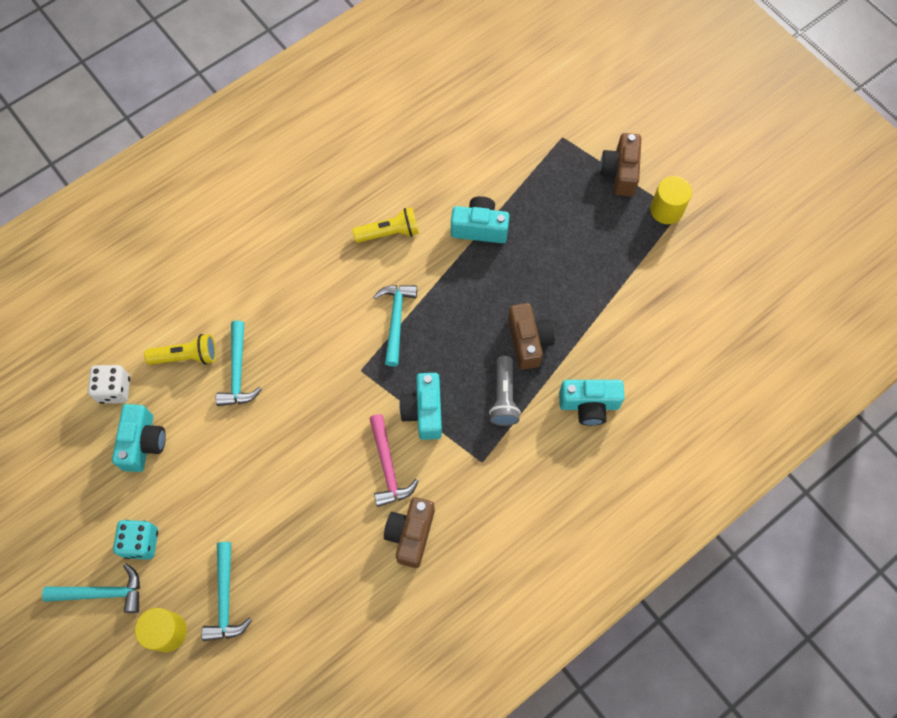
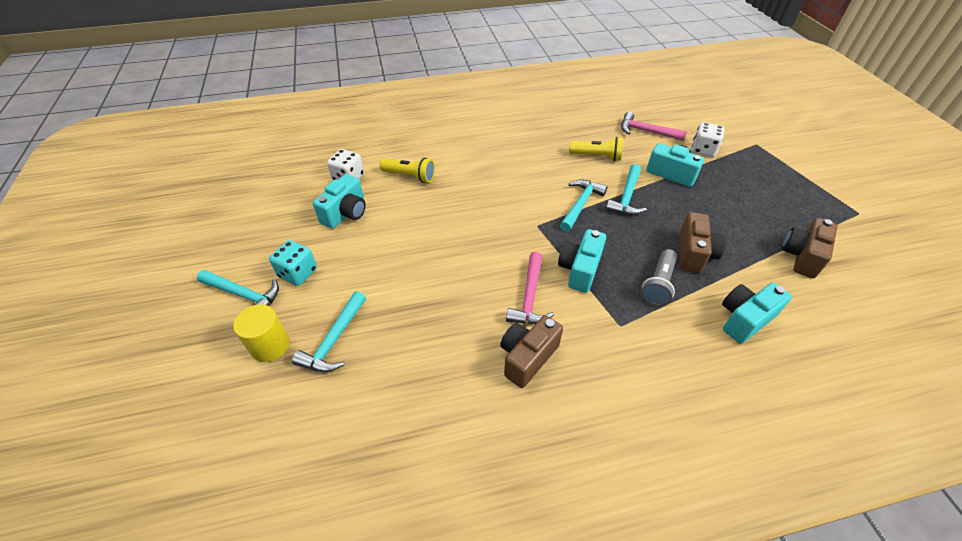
camera: 25 degrees right, 20 degrees down
(238, 371) = (441, 196): turquoise hammer -> turquoise hammer (626, 197)
(434, 164) = (646, 131): none -> pink hammer
(505, 172) = (703, 150): none -> white dice
(589, 405) = (744, 319): turquoise camera -> turquoise camera turned 120 degrees clockwise
(620, 172) = (804, 175): brown camera -> brown camera (801, 256)
(666, 210) = (847, 208): yellow cylinder -> none

